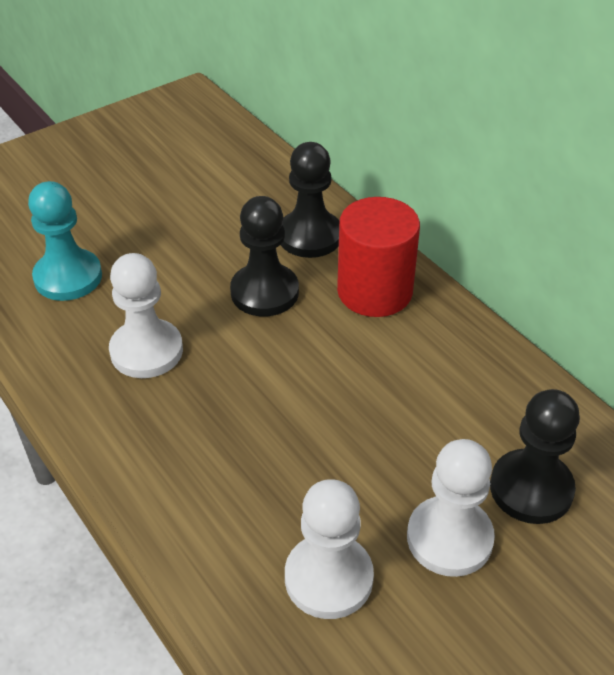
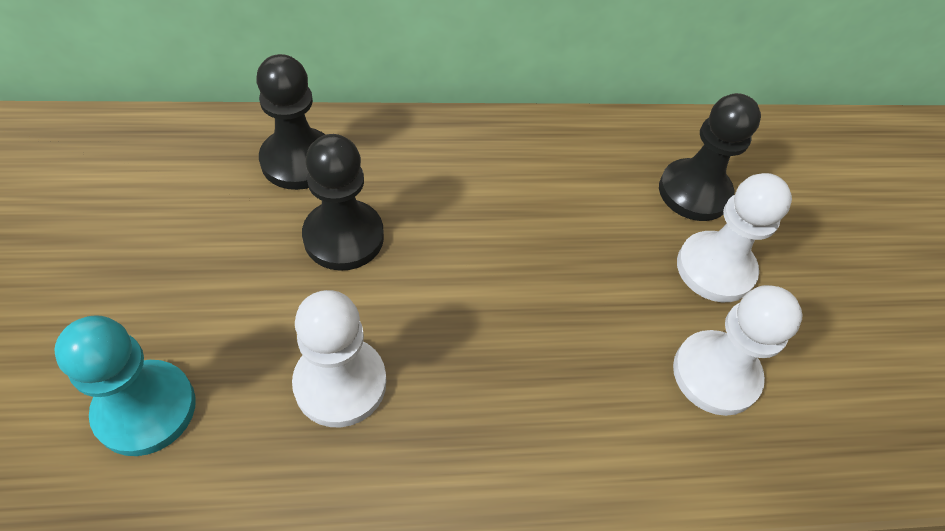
camera: 65 degrees left, 10 degrees up
(374, 291) = (415, 158): red cylinder -> none

